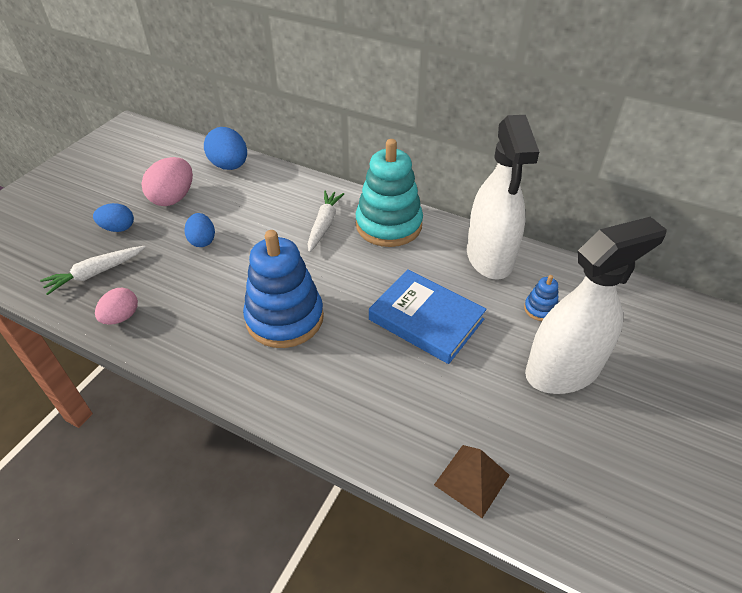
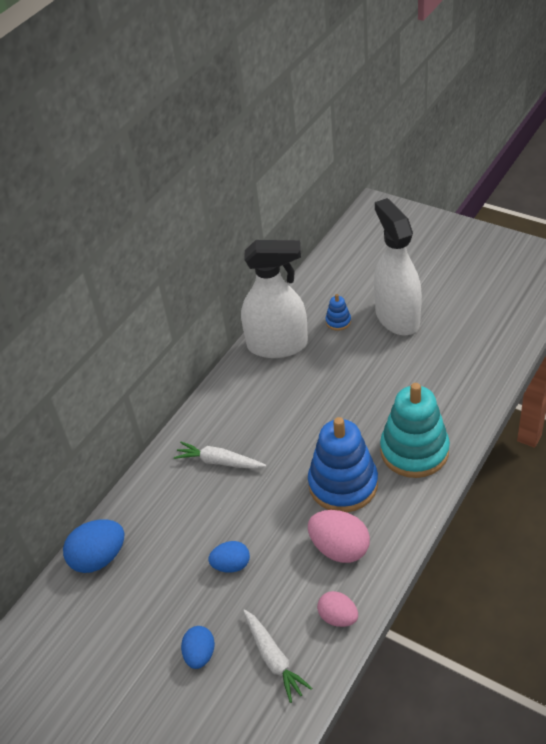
camera: 80 degrees left, 0 degrees up
(173, 198) = (152, 607): pink egg -> pink egg (339, 548)
(388, 225) = (226, 411): turquoise stacking toy -> turquoise stacking toy (414, 451)
(426, 319) = (347, 389): blue book -> none
(472, 480) = (487, 372): brown pyramid -> none

